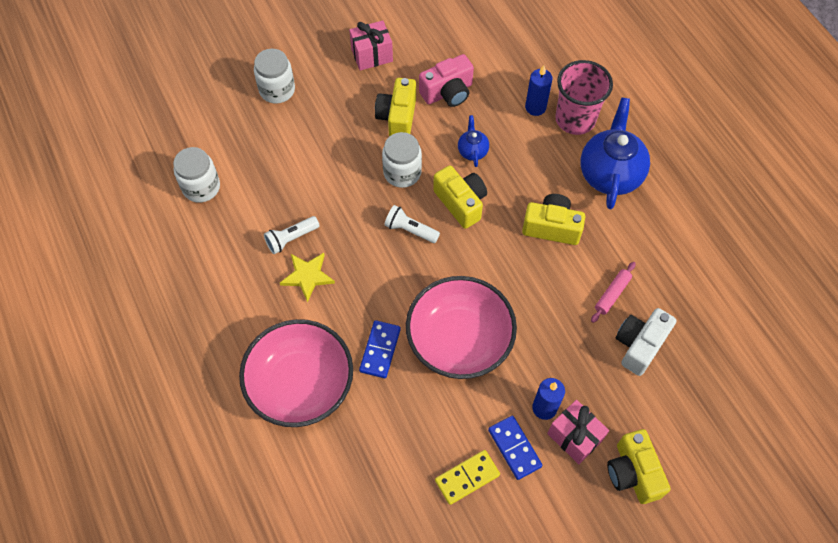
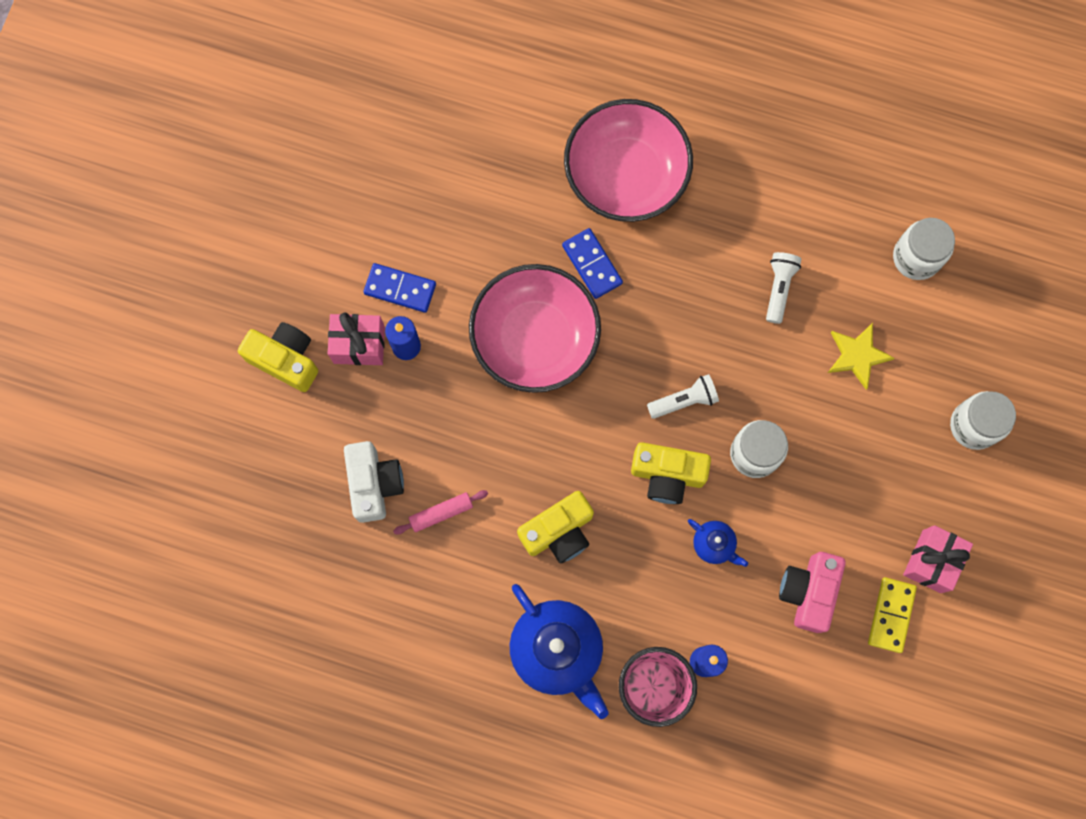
camera: 135 degrees right, 15 degrees up
(307, 276) = (725, 268): yellow star -> yellow star (857, 355)
(397, 117) = (825, 511): yellow camera -> none
(467, 478) = (415, 229): yellow domino -> yellow domino (891, 615)
(612, 294) = (441, 513): pink rolling pin -> pink rolling pin turned 75 degrees clockwise

